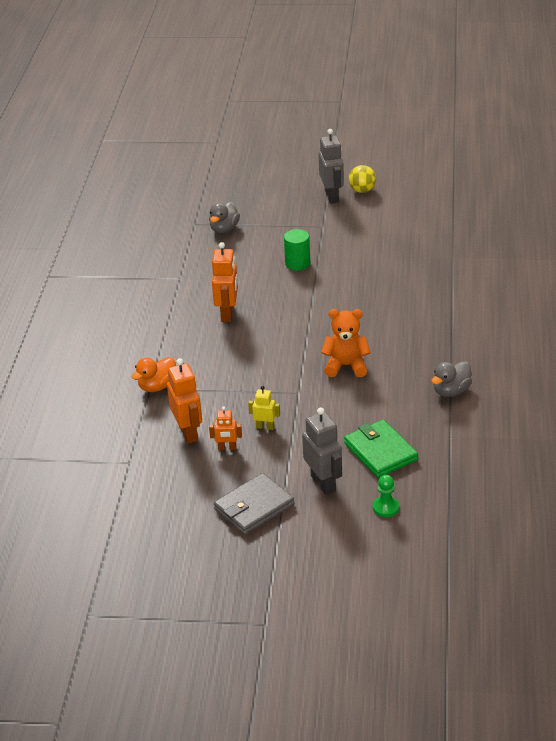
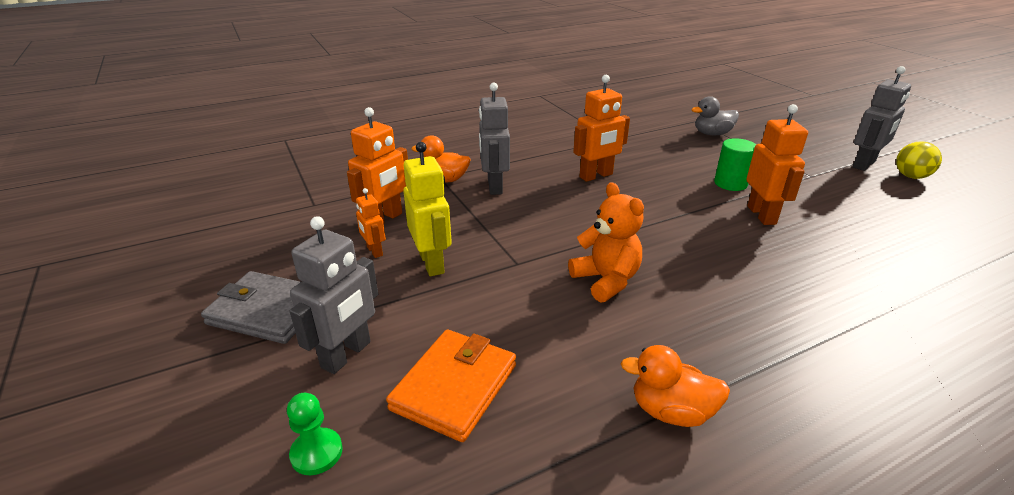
camera: 55 degrees right, 5 degrees down
(193, 366) = (494, 186): none -> grey robot
(265, 427) = (432, 263): yellow robot -> yellow robot, size x1.77
(342, 273) = (762, 215): none -> orange robot
(380, 452) = (455, 387): green wallet -> orange wallet
(451, 391) = (671, 411): grey duck -> orange duck

